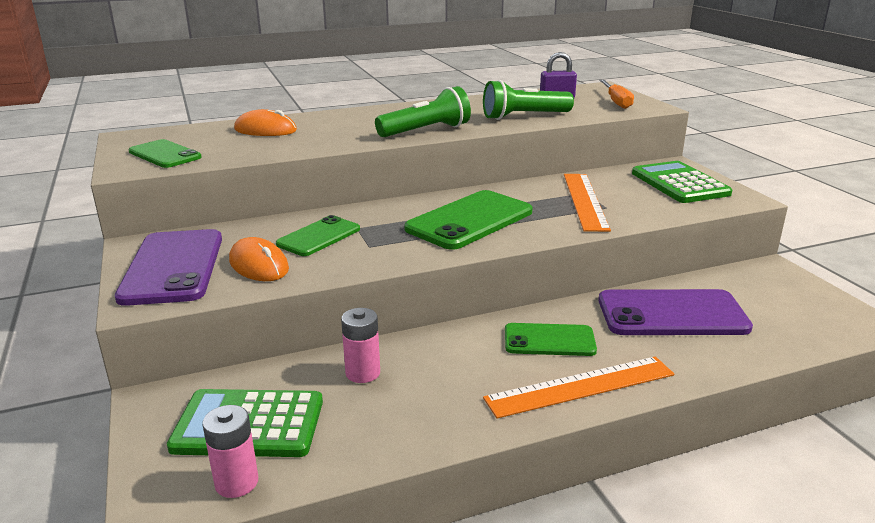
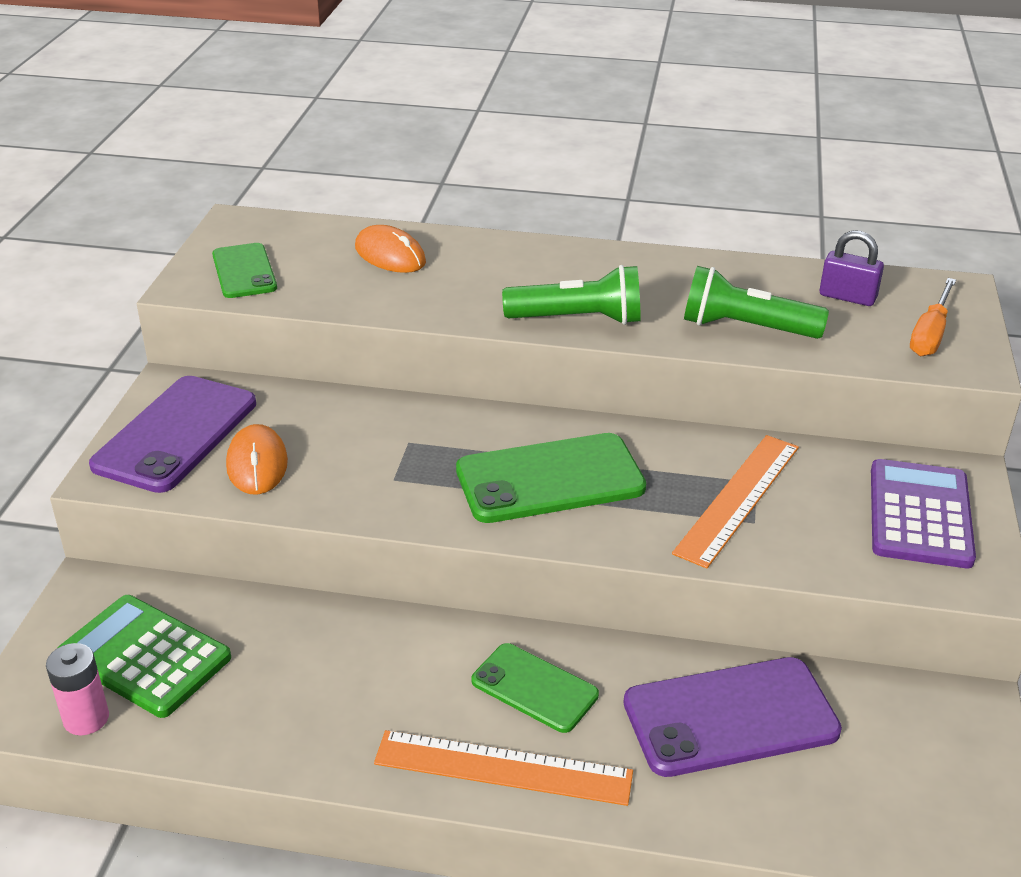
camera: 30 degrees right, 10 degrees up
(319, 237) = (354, 442): green phone -> none
(363, 373) = (297, 641): pink battery -> none
(672, 314) = (730, 717): purple phone -> purple phone turned 45 degrees counterclockwise
(679, 183) = (920, 514): green calculator -> purple calculator

